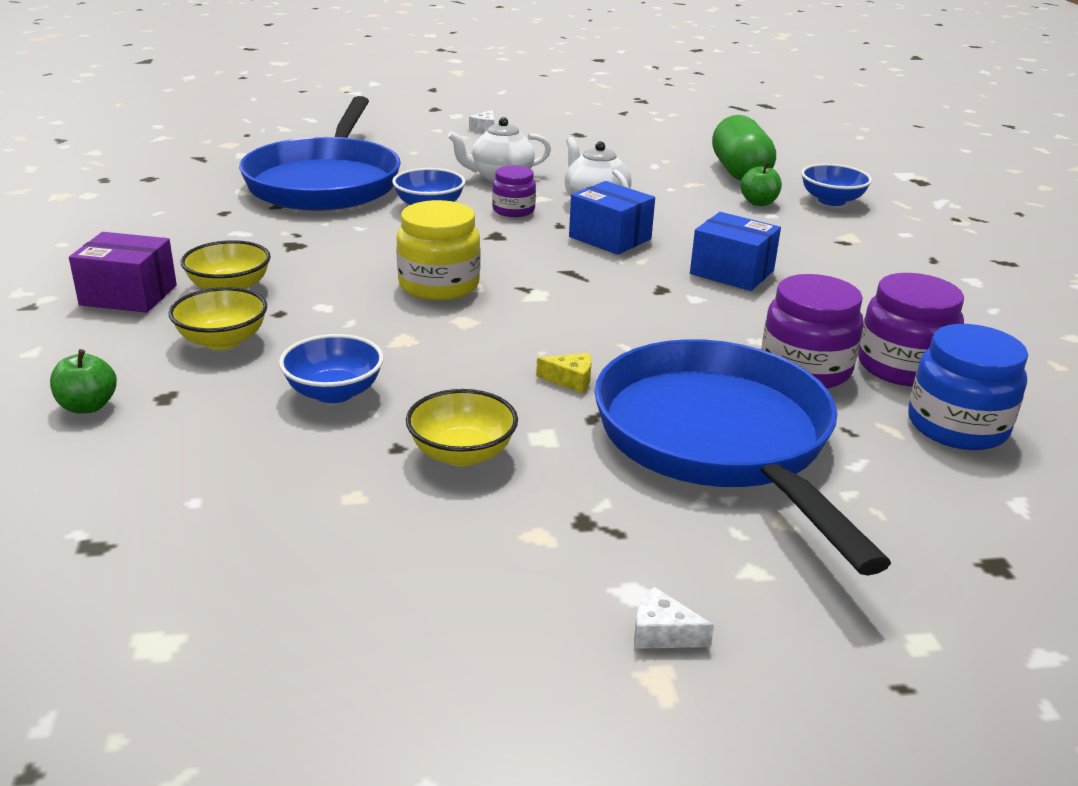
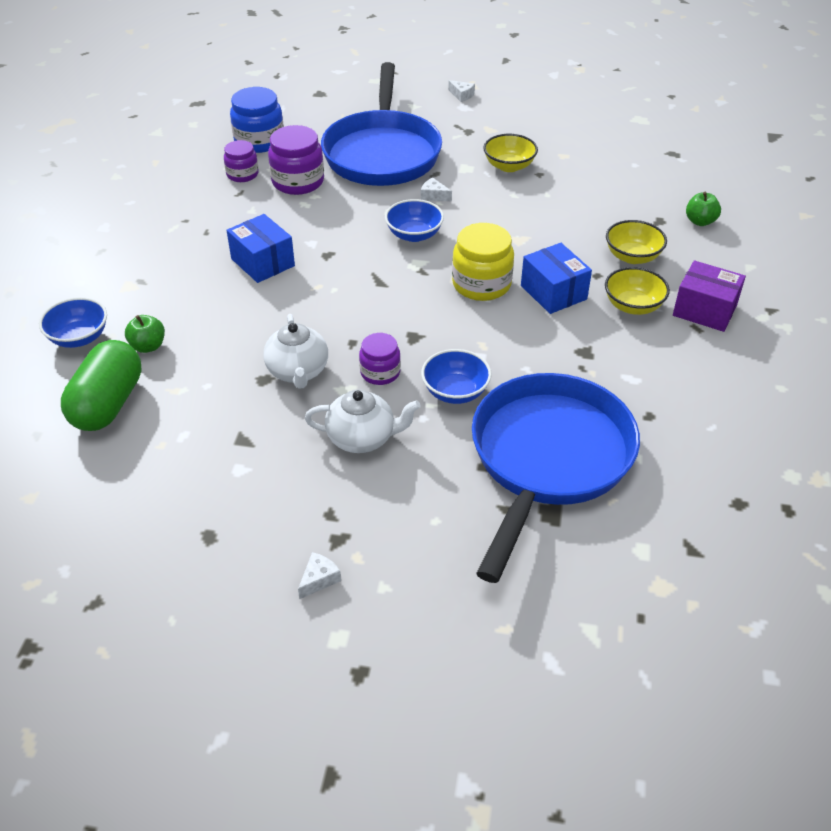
camera: 160 degrees left, 15 degrees up
(334, 392) = (566, 209): blue bowl -> blue bowl (414, 235)
(570, 380) = (434, 196): yellow cheese -> white cheese
(610, 238) = (322, 317): blue box -> blue box (553, 292)
(902, 367) = (242, 174): purple jar -> purple jar, size x0.62

